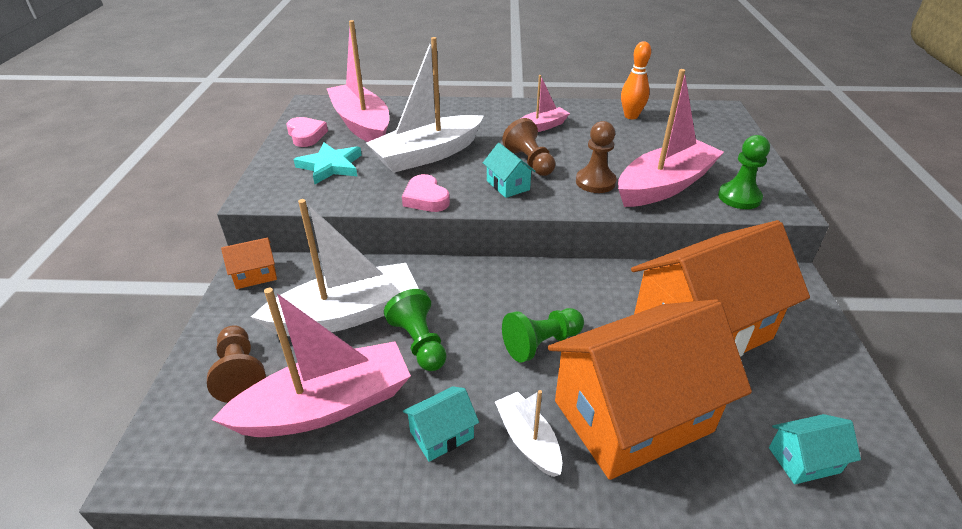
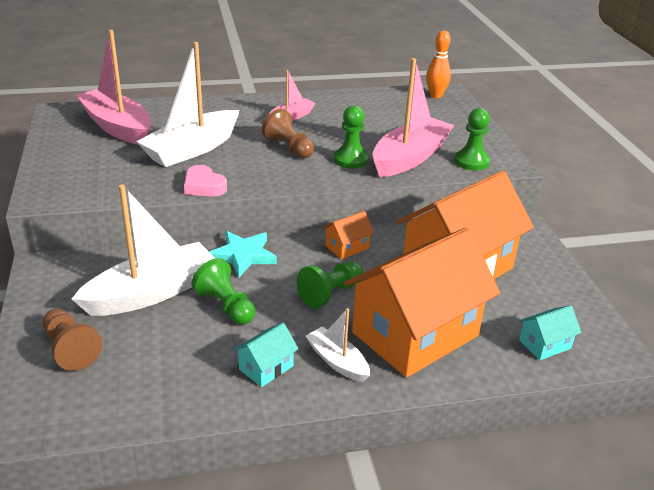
camera: 15 degrees left, 5 degrees down
(255, 275) = (50, 271): orange house -> orange house (347, 247)
(306, 135) = (65, 141): pink heart -> none
(326, 406) = (160, 362): pink boat -> none
(331, 166) = (102, 166): turquoise star -> turquoise star (243, 256)
(508, 185) = (275, 169): turquoise house -> none
(595, 182) = (351, 160): brown pawn -> green pawn
(631, 116) = (369, 102): orange bowling pin -> orange bowling pin (435, 95)

